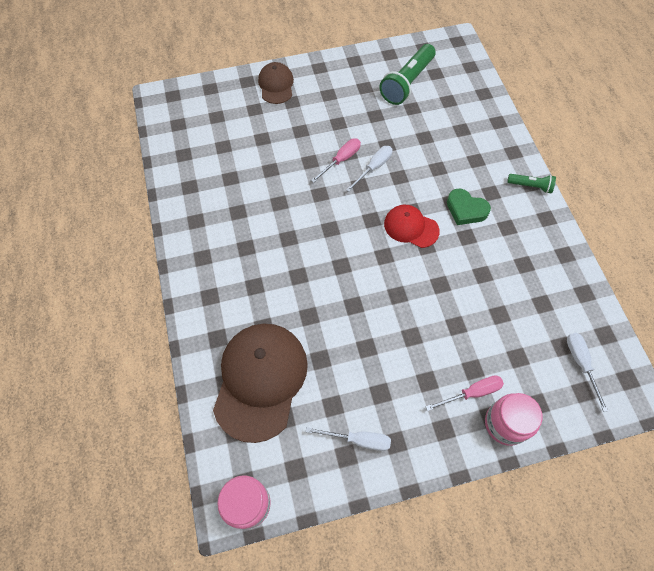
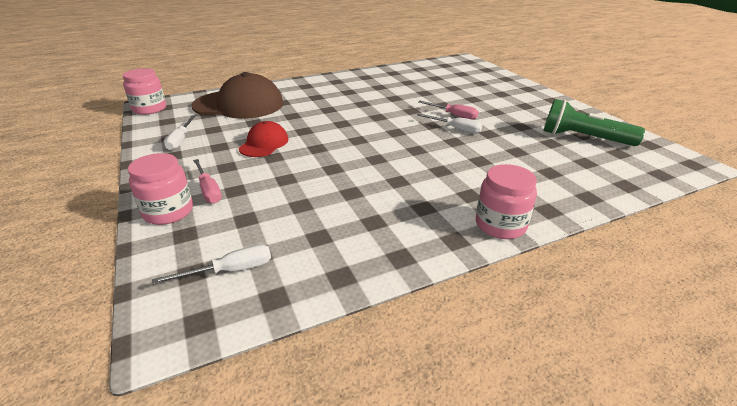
camera: 80 degrees right, 30 degrees down
(276, 85) = (513, 87): brown cap -> none
(411, 227) = (395, 150): red cap -> red cap (264, 143)
(466, 210) = (434, 179): green heart -> none
(530, 186) = (500, 225): green flashlight -> pink jar

